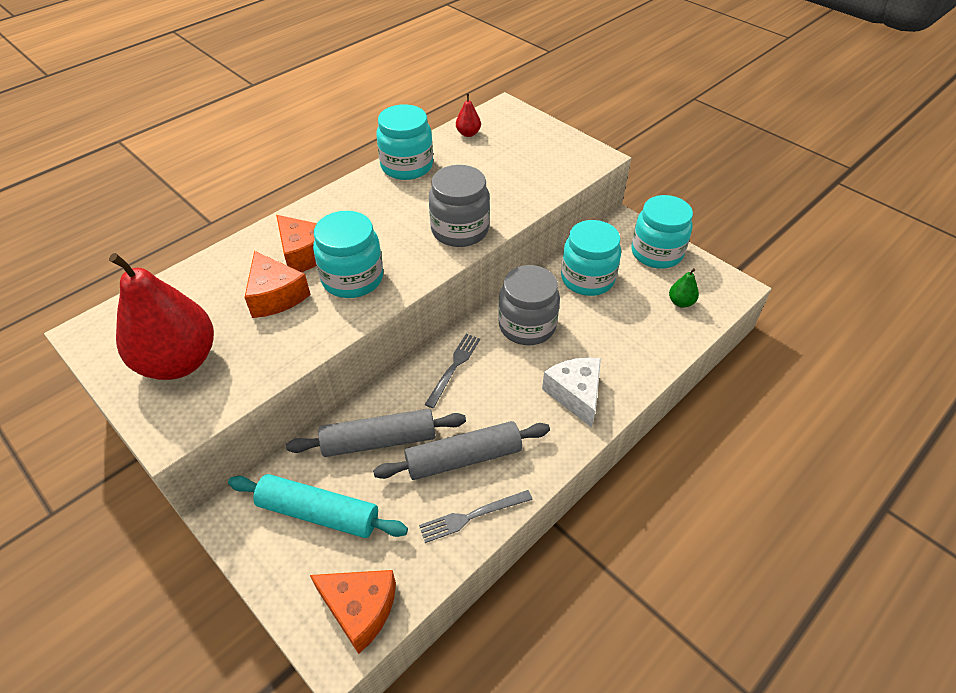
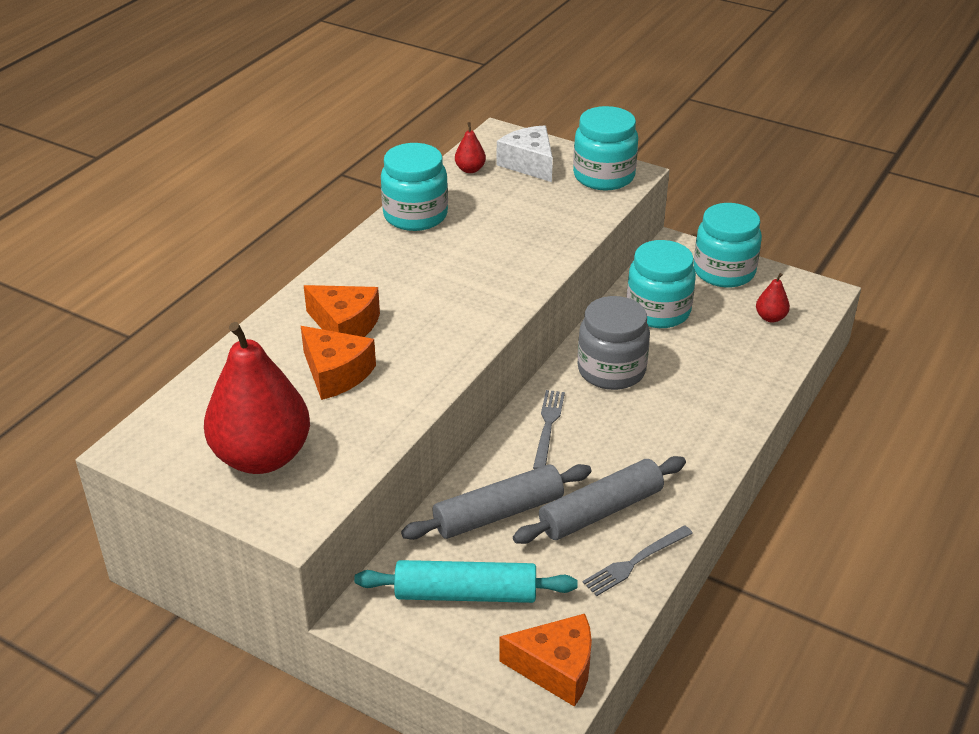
camera: 15 degrees left, 10 degrees down
(352, 279) = (416, 341): turquoise jar -> turquoise jar (604, 176)
(460, 230) = (513, 273): grey jar -> none
(575, 394) = (695, 428): white cheese -> white cheese (529, 164)
(681, 302) = (770, 318): green pear -> red pear

